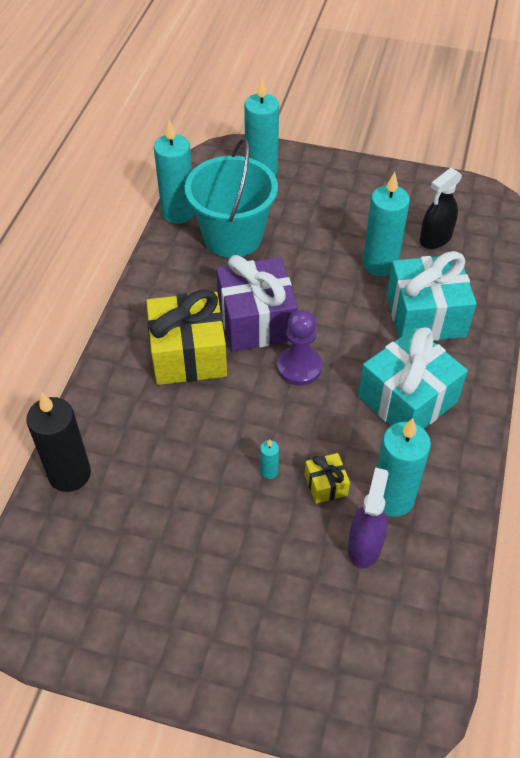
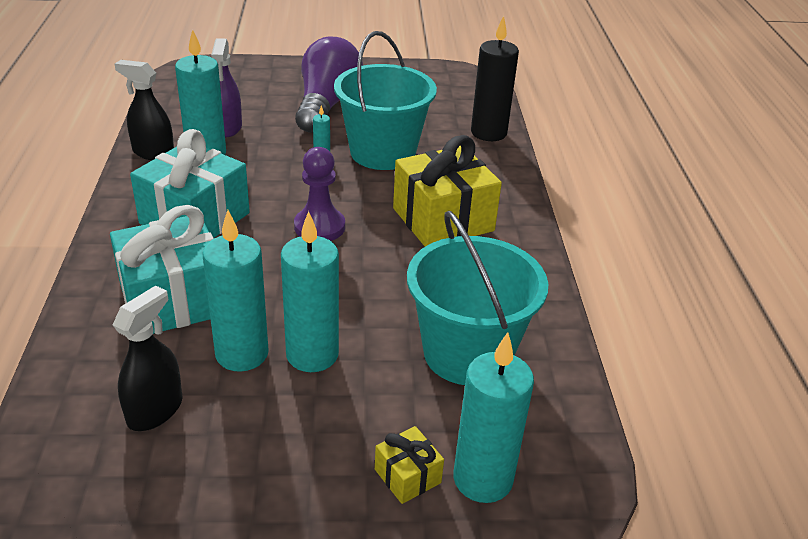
camera: 160 degrees right, 15 degrees down
(178, 212) = (566, 373): turquoise candle -> turquoise candle (312, 355)
(203, 462) = (382, 152): none -> turquoise bucket
(234, 574) = (327, 105): none -> purple light bulb
(256, 321) = (385, 260): purple gift -> none
(326, 485) = (268, 153): yellow gift -> yellow gift (407, 476)
(450, 511) = (153, 153): none -> black spray bottle

